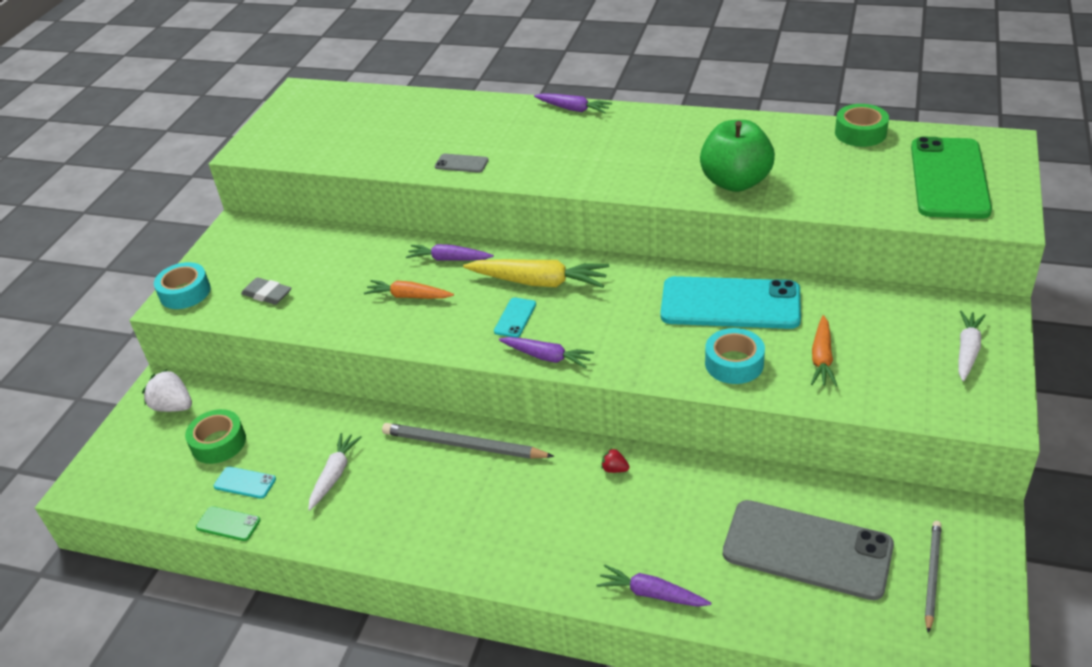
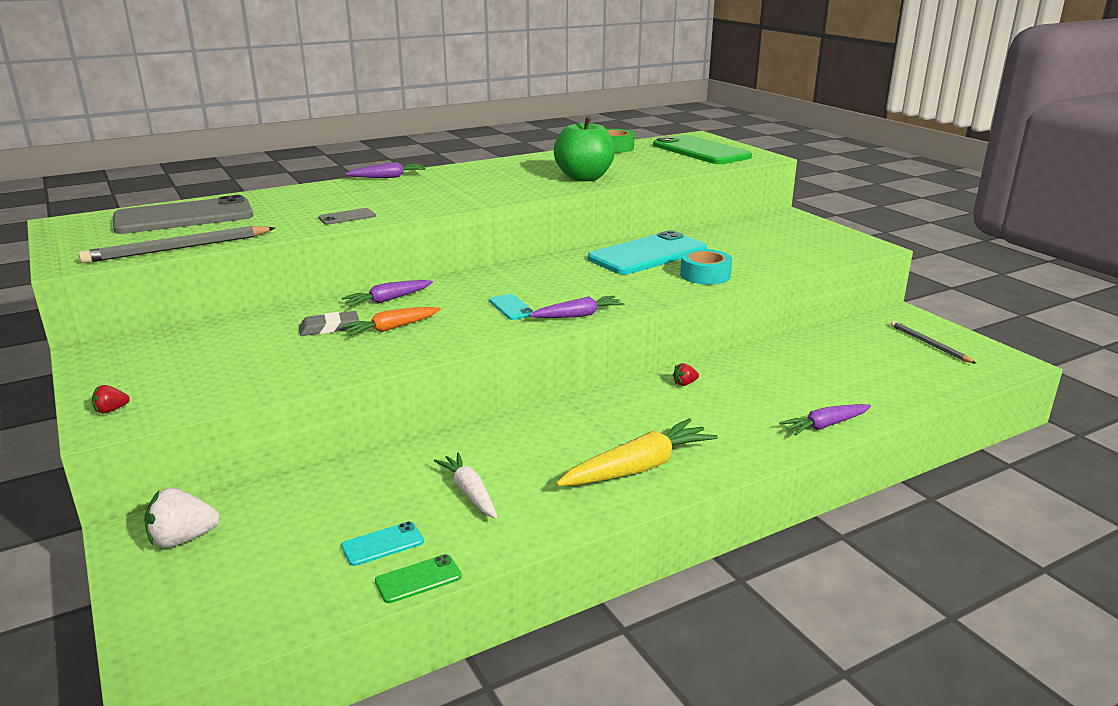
camera: 50 degrees left, 15 degrees down
(185, 292) = (111, 410): turquoise tape -> red strawberry
(218, 443) = (296, 535): green tape -> none
(267, 294) = (229, 376): grey eraser -> grey eraser (329, 328)
(463, 445) = (551, 423): grey pencil -> grey pencil (178, 248)
(539, 282) = (492, 286): yellow carrot -> yellow carrot (638, 467)
(807, 549) = (858, 364): grey phone -> grey phone (184, 217)
(822, 358) = (747, 256): orange carrot -> none
(967, 350) = (807, 230): white carrot -> none

